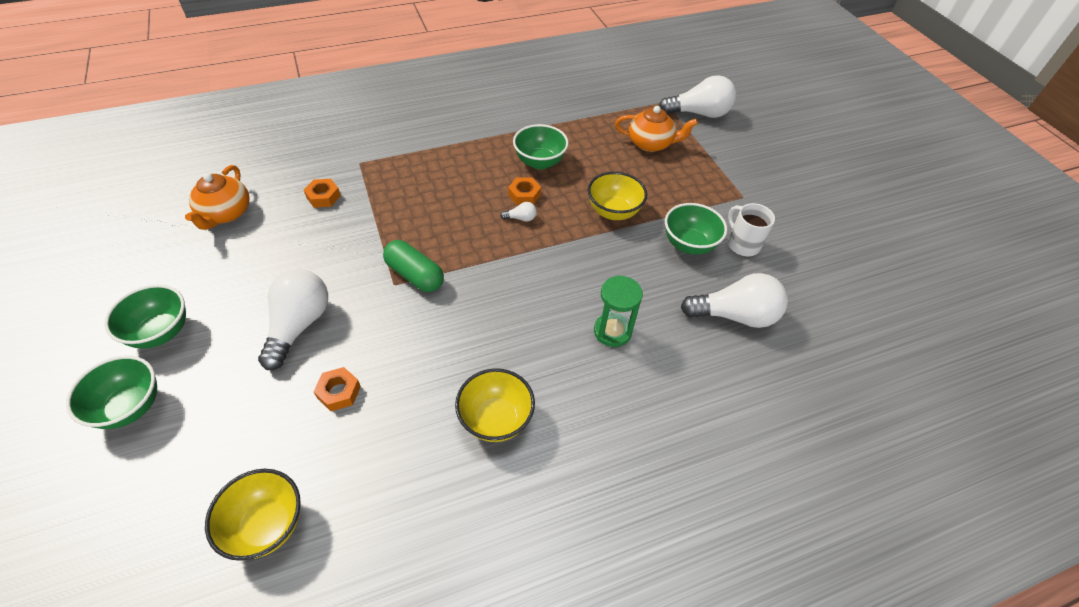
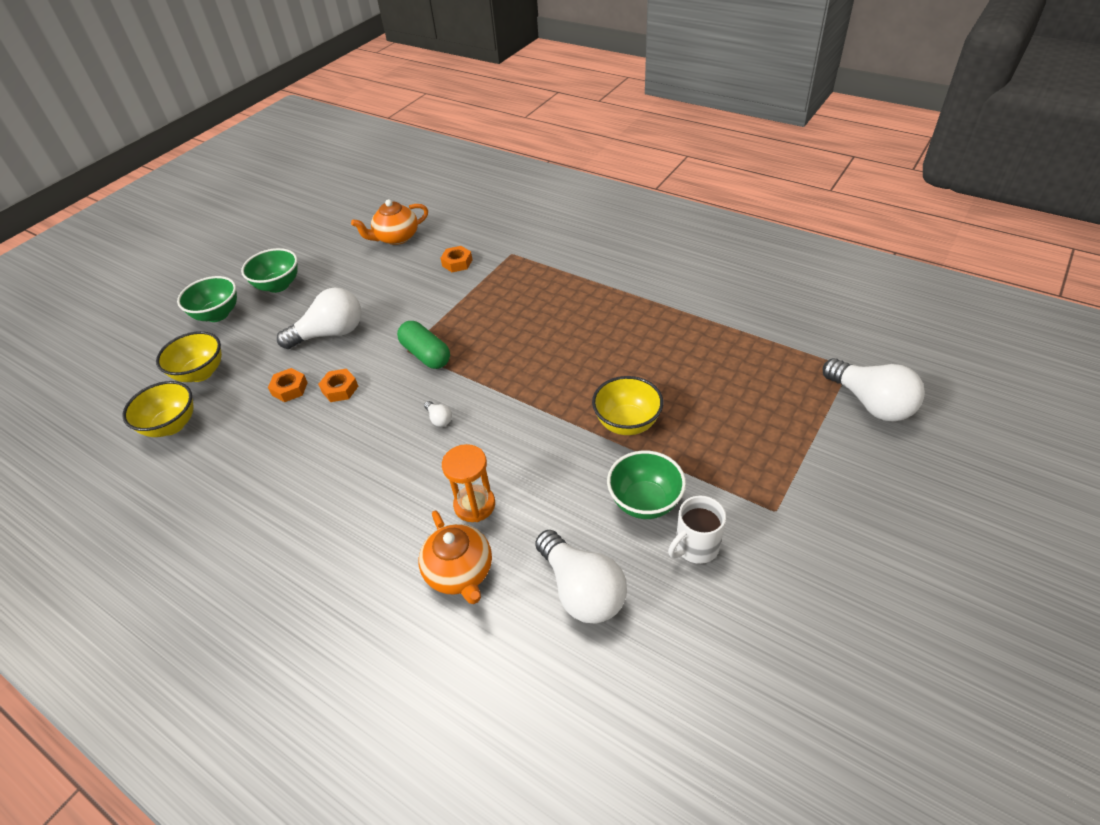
camera: 60 degrees right, 5 degrees down
(415, 275) = (426, 354): green capsule -> green capsule turned 45 degrees counterclockwise
(496, 419) = (325, 484): yellow bowl -> yellow bowl (201, 373)
(521, 218) = (549, 371): white light bulb -> white light bulb (439, 419)
(524, 195) = (580, 356): orange nut -> orange nut (340, 389)
(539, 162) = (634, 339): green bowl -> none
(612, 331) = (474, 505): green hourglass -> orange hourglass
(651, 143) = (763, 394): orange teapot -> orange teapot (460, 572)
(742, 244) = (695, 547): white mug -> white mug turned 150 degrees counterclockwise

